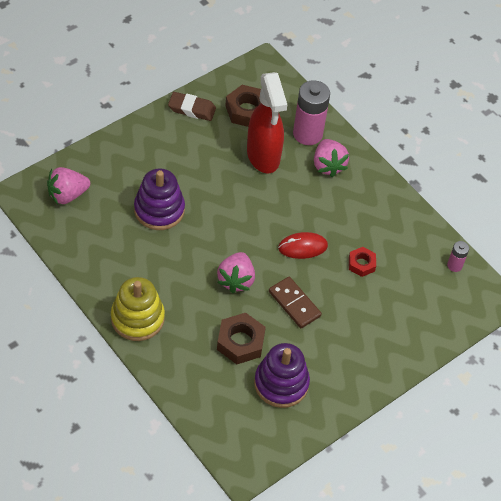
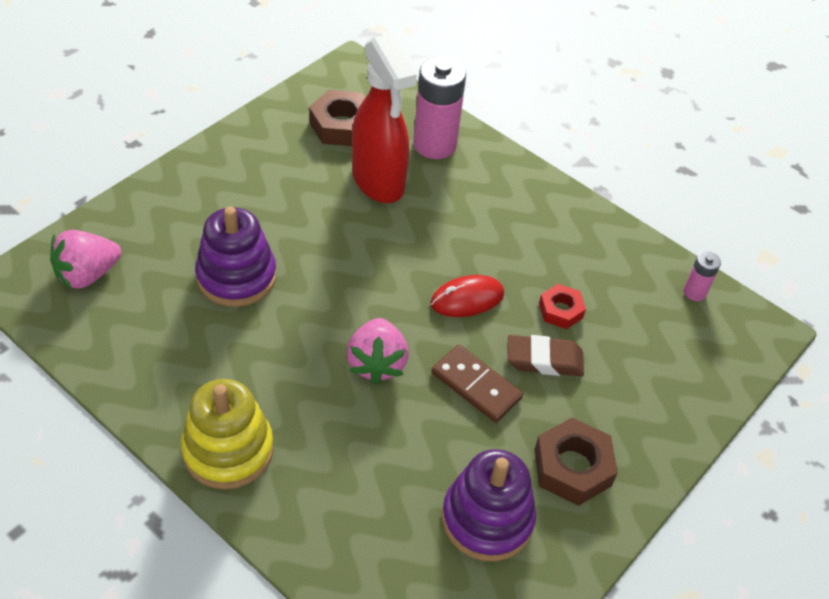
camera: 10 degrees left, 5 degrees down
(192, 109) = (261, 133): brown eraser -> brown eraser (544, 360)
(240, 342) = (405, 461): brown nut -> brown nut (572, 467)
(328, 165) = (474, 182): pink strawberry -> none

